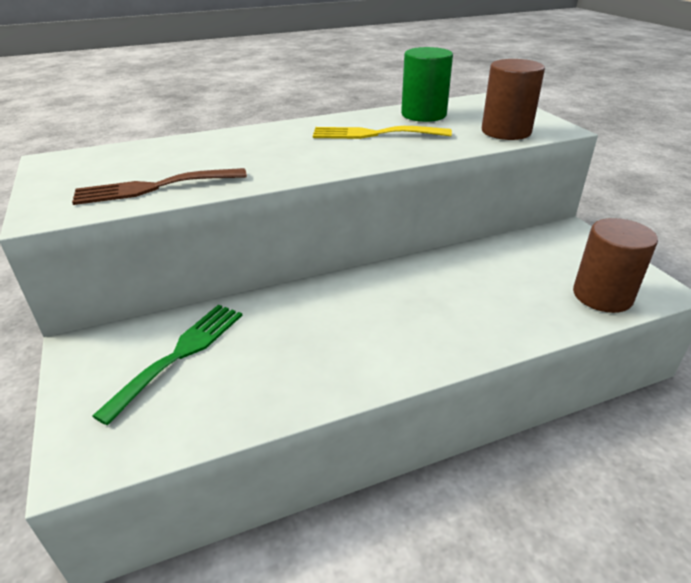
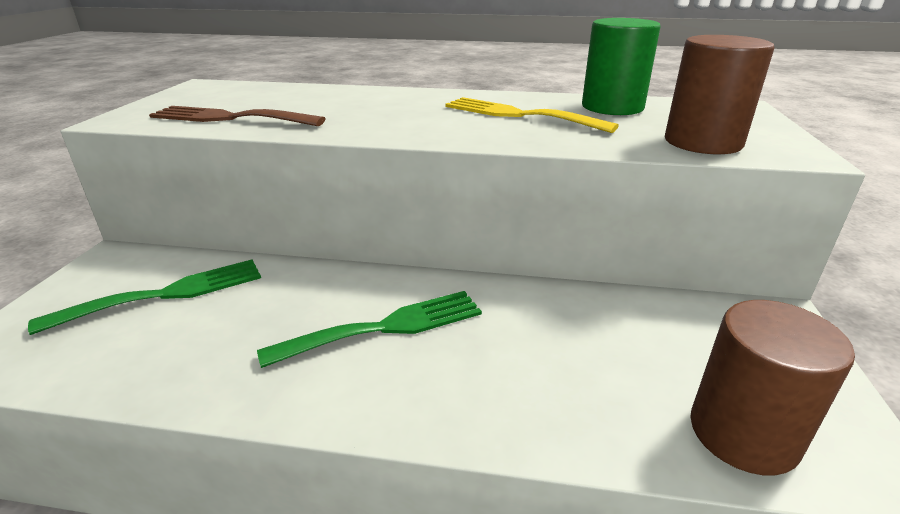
camera: 30 degrees right, 5 degrees down
(374, 314) = (386, 327): none -> green fork

